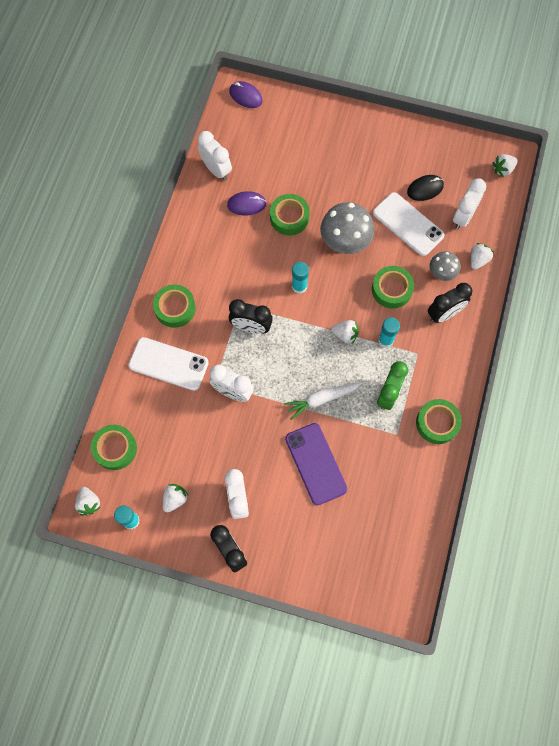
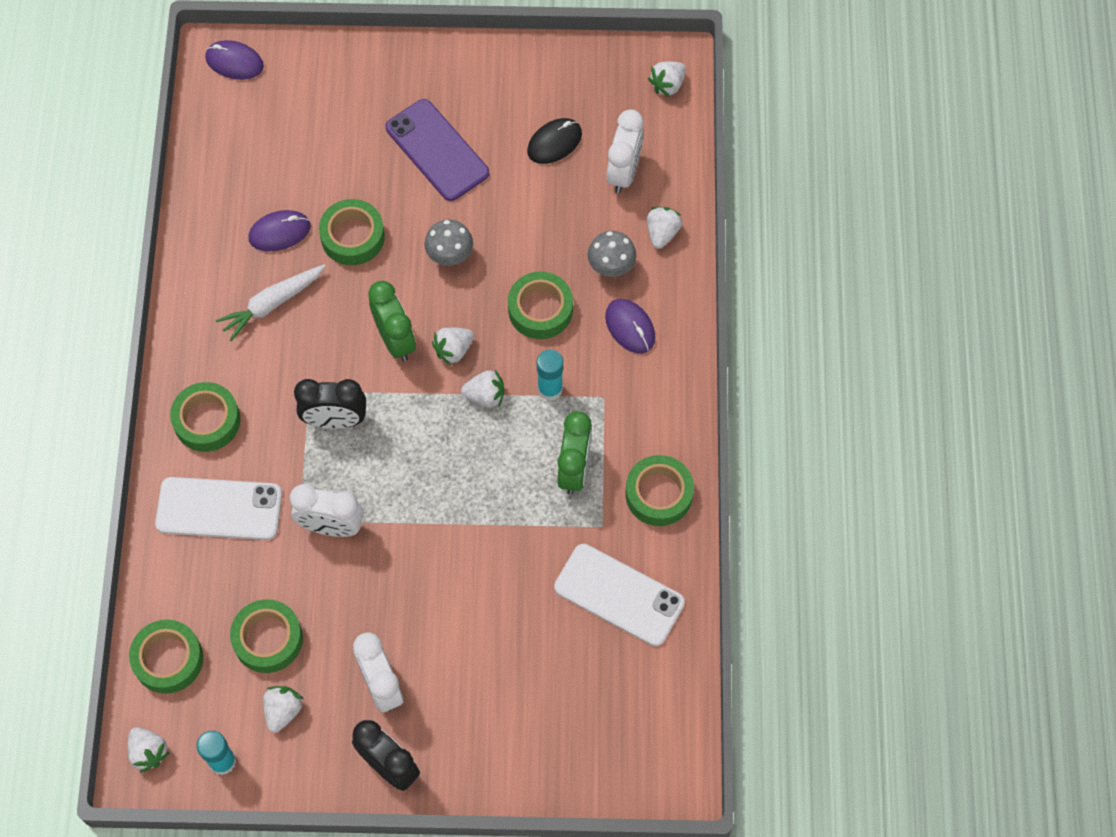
camera: 15 degrees left, 5 degrees down
(177, 452) = (268, 639): none -> green tape
(216, 170) = (217, 189): white clock -> none
(299, 286) = (395, 339): turquoise glue stick -> green clock
(316, 463) = (488, 602): purple phone -> purple phone (437, 150)
(322, 399) = (473, 503): white carrot -> white carrot (272, 304)
(333, 301) = (453, 350): none -> white strawberry
(345, 243) = (450, 256): grey mushroom -> grey mushroom, size x0.57
(408, 224) = (541, 203): white phone -> white phone (619, 595)
(444, 314) = (630, 327): black clock -> purple mouse

